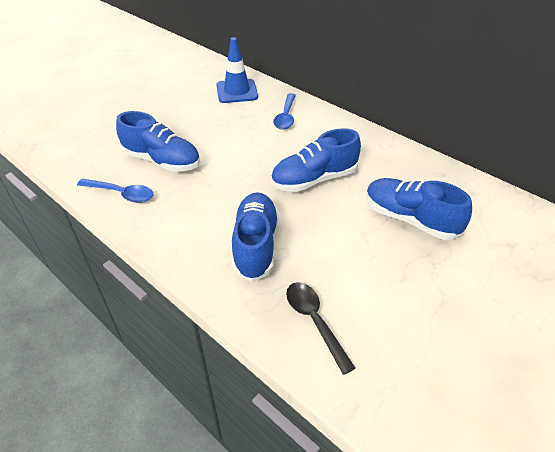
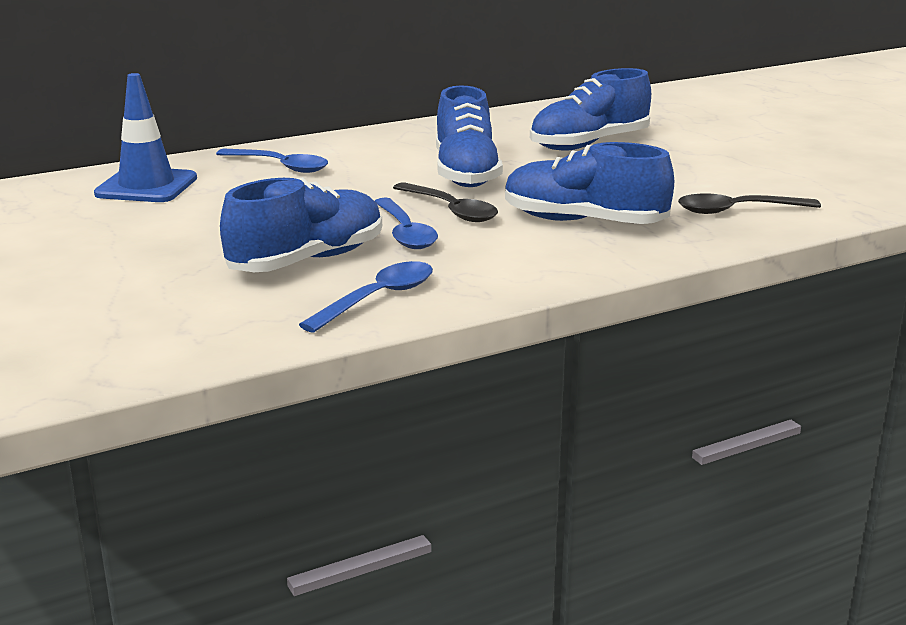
camera: 70 degrees left, 20 degrees down
(209, 181) = (405, 233): none -> blue spoon
(250, 188) = (450, 210): none -> black spoon

